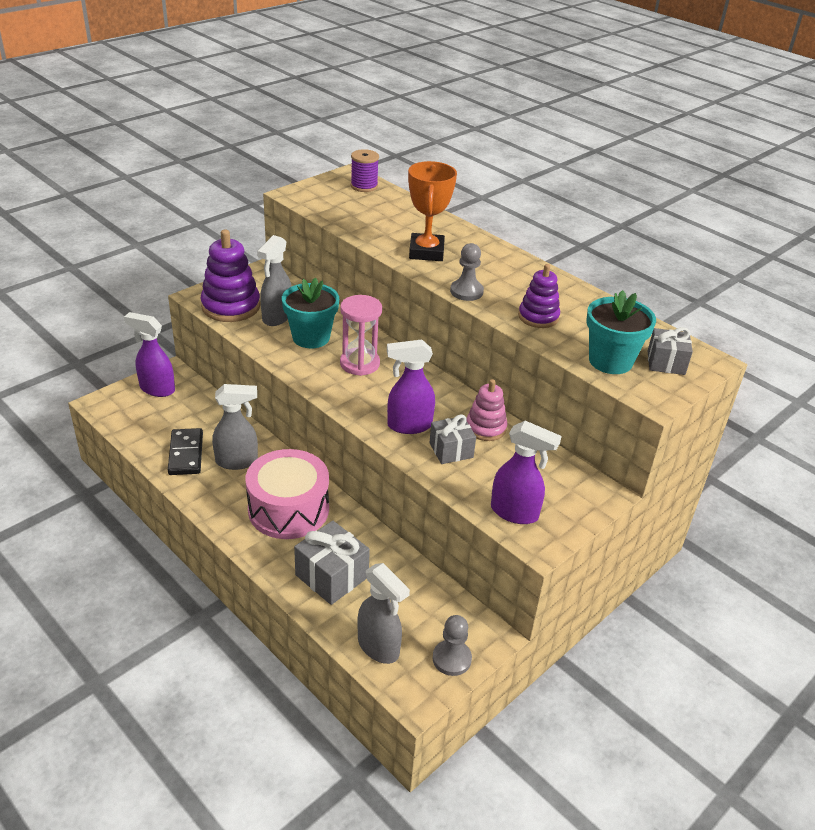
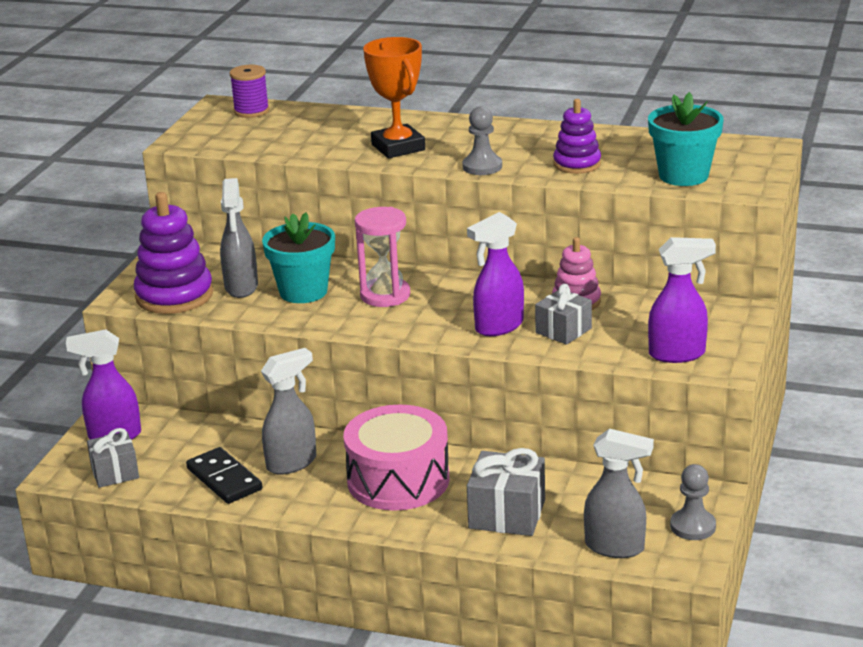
camera: 25 degrees left, 10 degrees down
(666, 363) = (733, 160): grey gift -> grey gift (115, 473)

